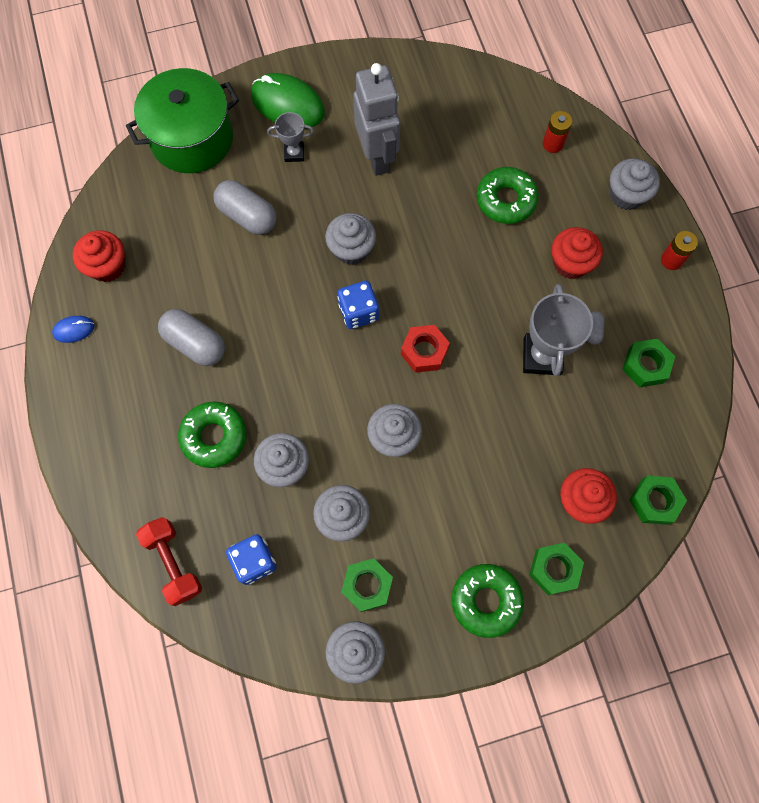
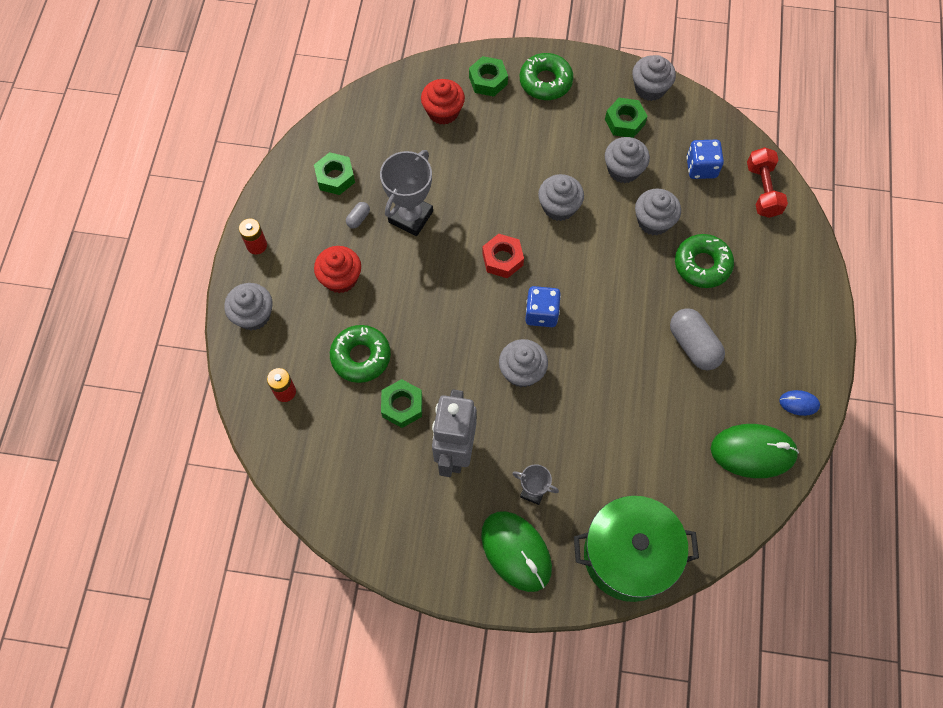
camera: 155 degrees left, 5 degrees down
(107, 266) = (753, 452): red cupcake -> green mouse
(247, 216) = (604, 445): grey capsule -> none
(654, 501) = (391, 91): green nut -> green nut (402, 406)

